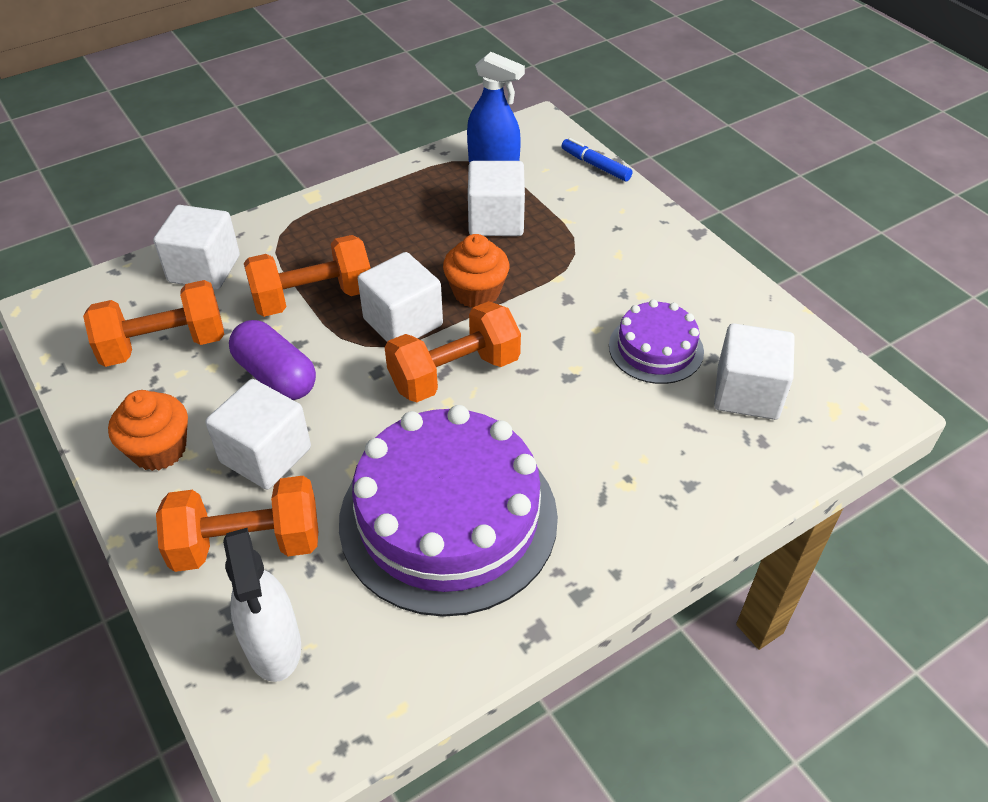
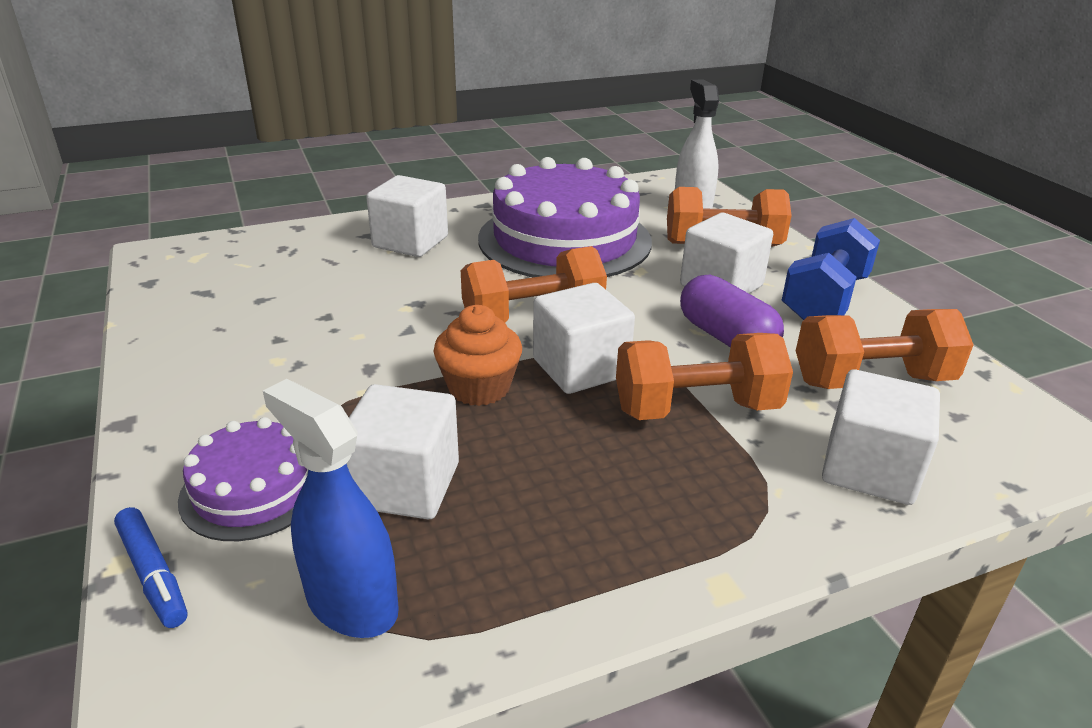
camera: 170 degrees left, 15 degrees down
(159, 450) = (824, 299): orange cupcake -> blue dumbbell
(656, 348) = (311, 312): purple cake -> purple cake (253, 489)
(747, 393) = (259, 273): white cube -> white cube (410, 242)

